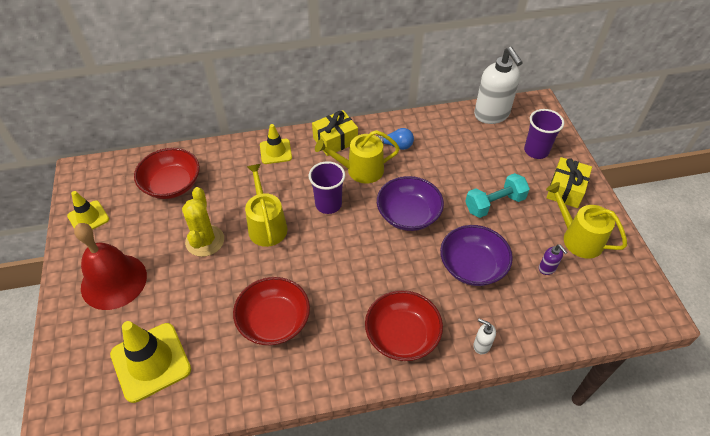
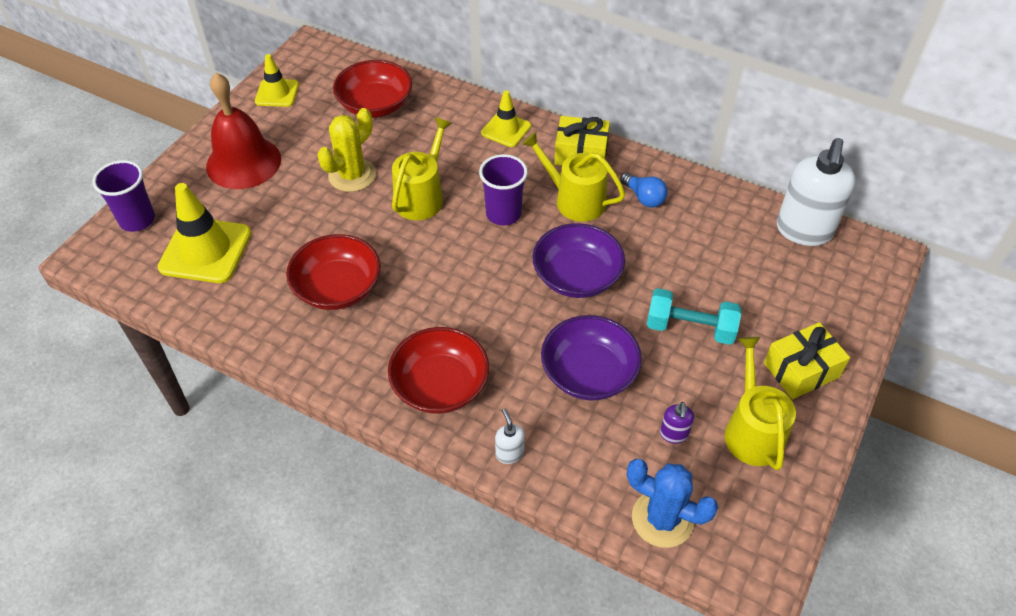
camera: 40 degrees right, 0 degrees up
(536, 151) = (814, 304): purple cup -> purple cup (137, 220)
(589, 319) = (662, 519): none -> blue cactus

